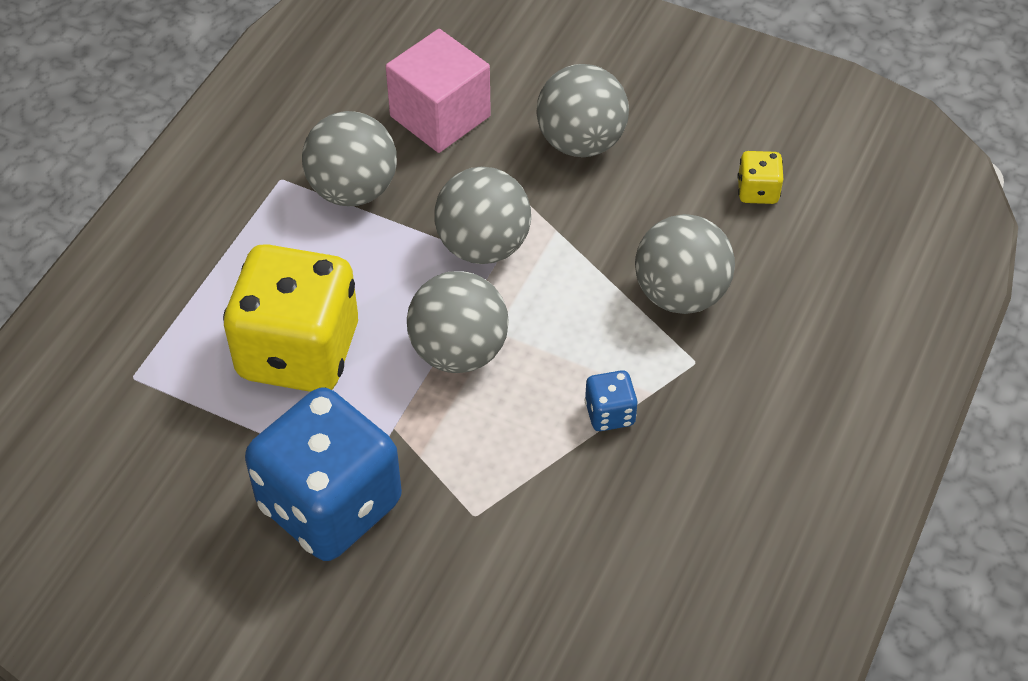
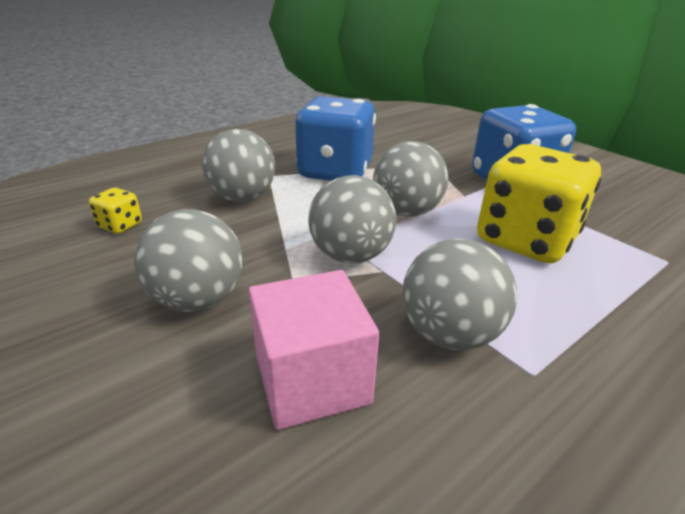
camera: 155 degrees left, 20 degrees down
(609, 413) = (335, 172): blue dice -> blue dice, size x2.45

